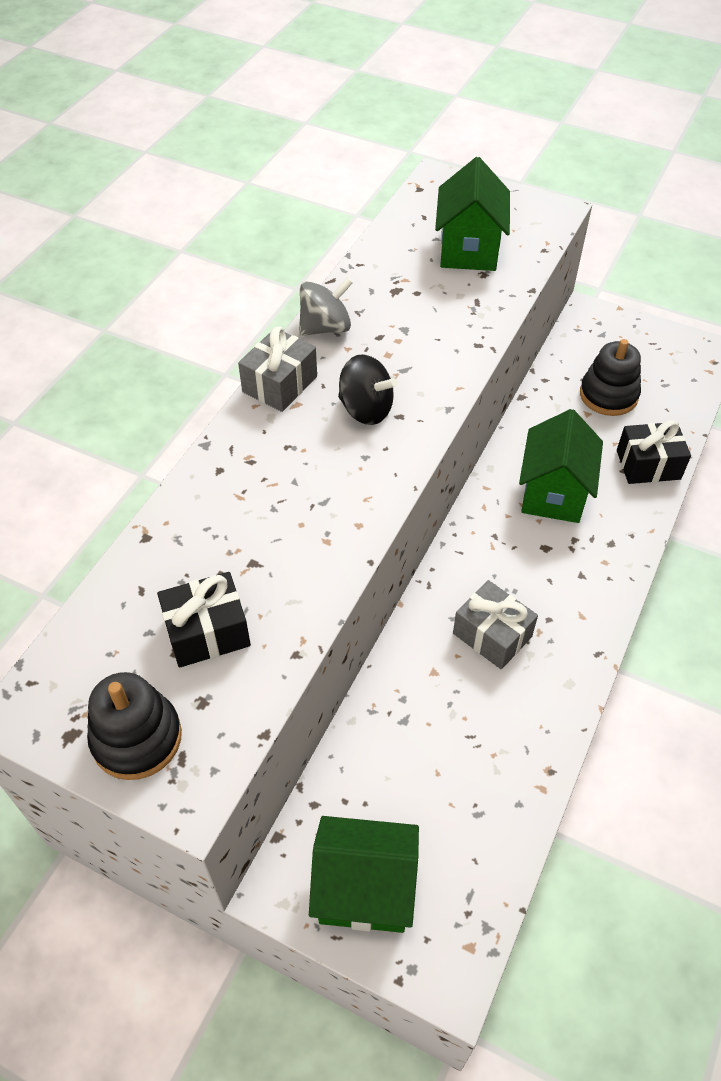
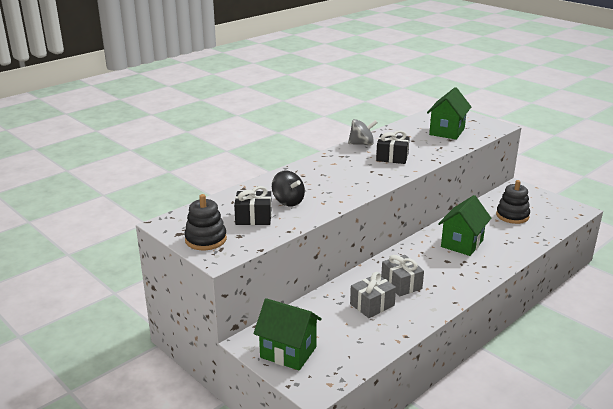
camera: 20 degrees right, 25 degrees down
(280, 384) = (330, 156): grey gift -> grey gift (372, 305)
(366, 409) = (365, 169): black spinning top -> black spinning top (288, 201)
(648, 465) = (521, 243): black gift -> black gift (392, 157)

